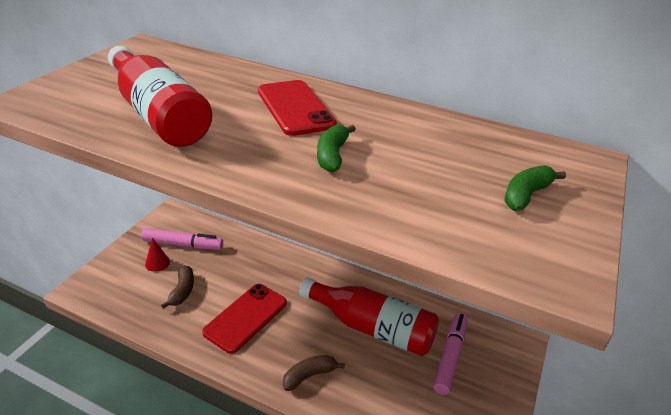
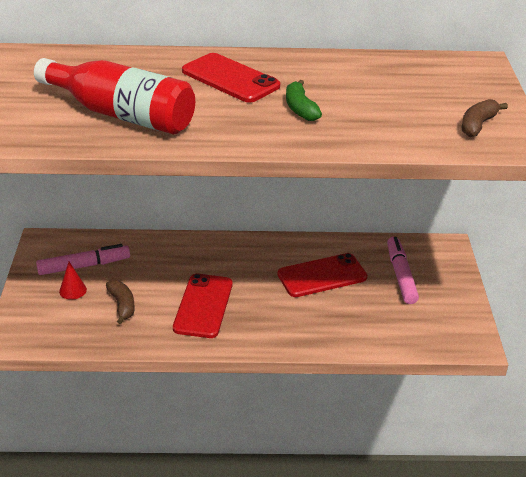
camera: 25 degrees left, 0 degrees up
(309, 376) = (296, 329): brown banana -> brown banana (477, 125)
(372, 327) = (322, 276): red bottle -> red phone
(526, 195) = (458, 100): green banana -> none

